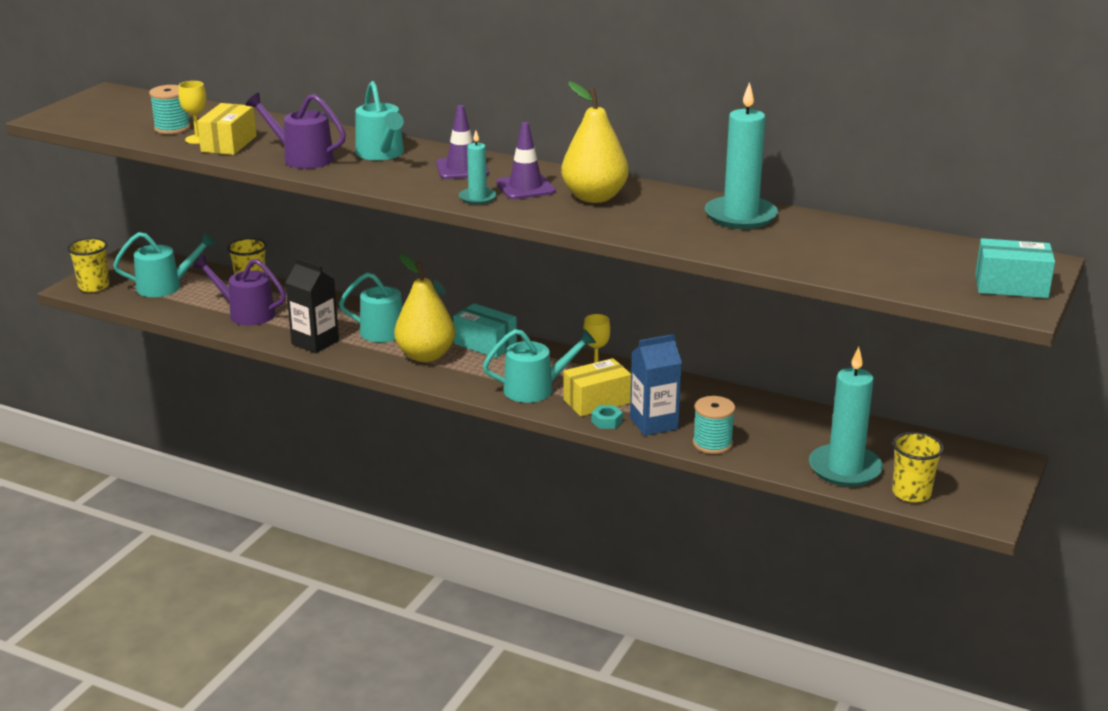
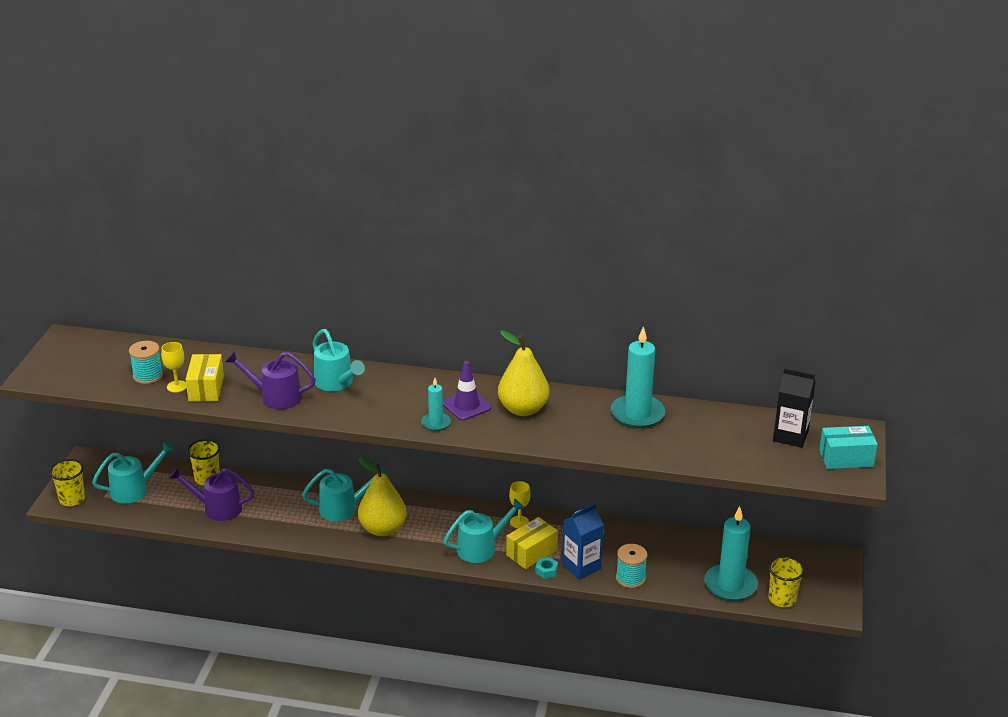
camera: 15 degrees left, 5 degrees up
(315, 342) = (288, 529): black carton -> black carton (790, 436)
(462, 169) = (408, 391): purple traffic cone -> none
(485, 344) = (424, 509): turquoise box -> none

